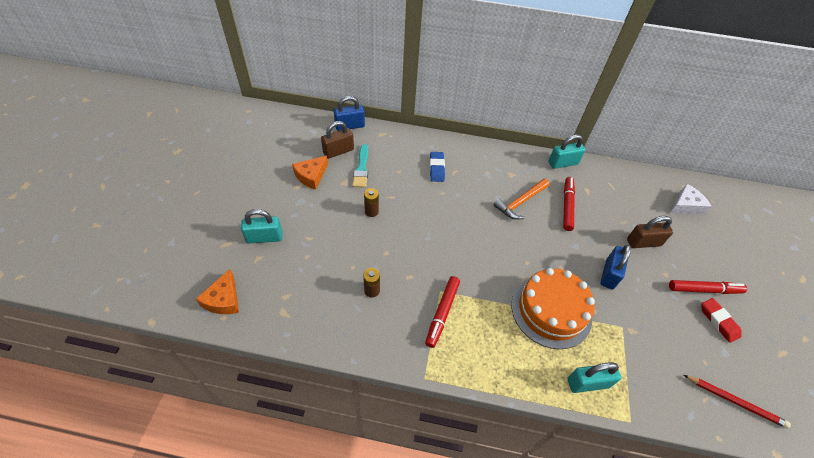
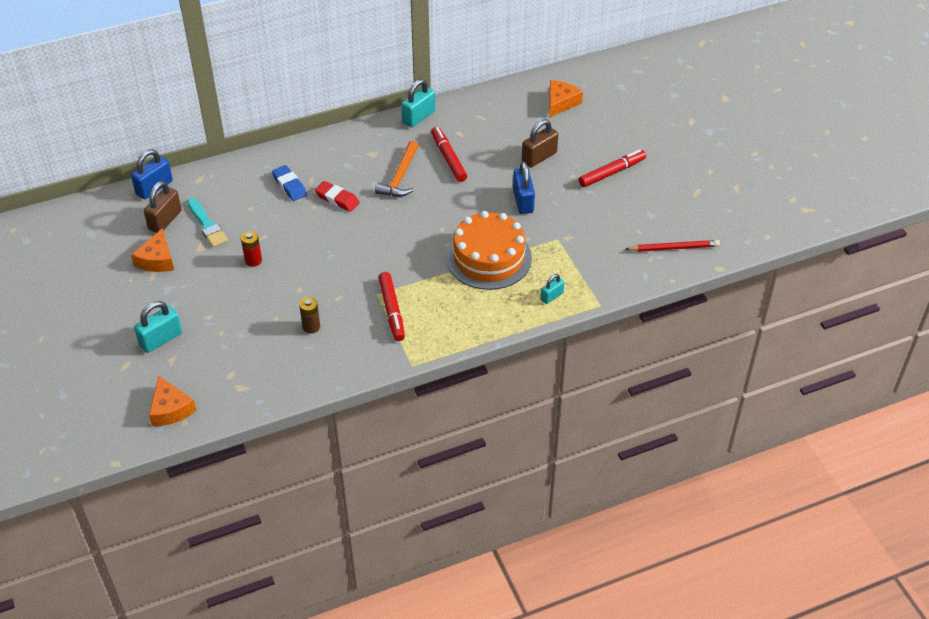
camera: 30 degrees left, 5 degrees down
(371, 211) = (253, 260): brown battery -> red battery
(587, 383) = (552, 296): turquoise padlock -> turquoise padlock, size x0.60
(685, 205) = (561, 102): white cheese -> orange cheese
(718, 321) = (635, 193): red eraser -> red eraser (337, 199)

